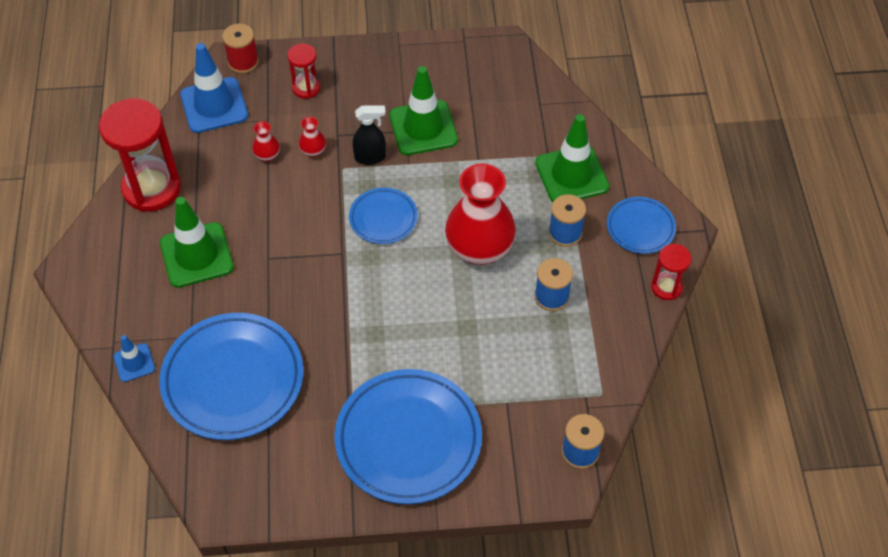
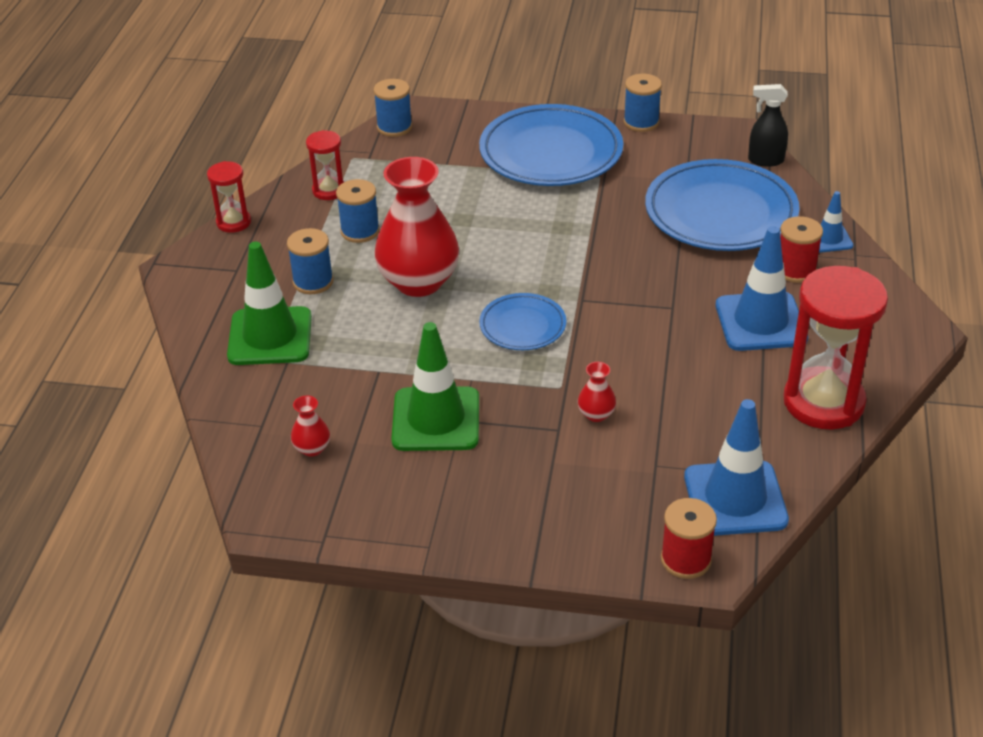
camera: 165 degrees left, 15 degrees down
(166, 318) = (795, 270): none -> red spool
(196, 255) = (760, 322): green traffic cone -> blue traffic cone
(267, 155) = (661, 418): red vase -> red vase (312, 448)
(306, 88) = (591, 501): red hourglass -> red hourglass (329, 190)
(323, 510) = (641, 122): none -> blue spool
(370, 157) = (520, 394): black spray bottle -> black spray bottle (765, 160)
(640, 228) = (224, 275): blue plate -> none

